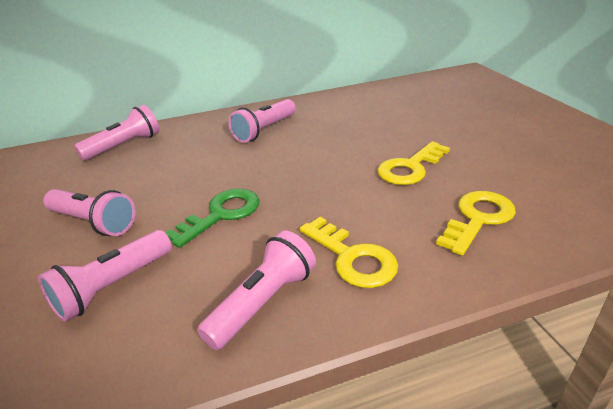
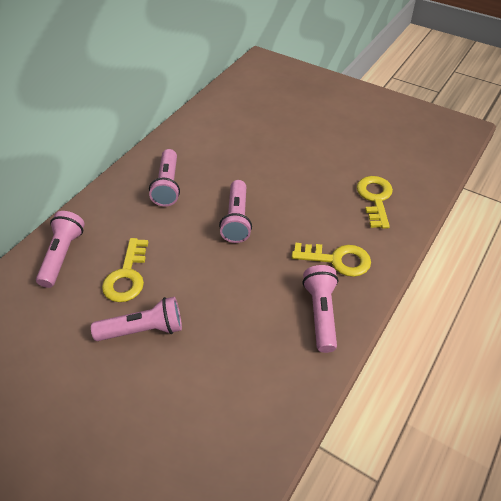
camera: 40 degrees left, 15 degrees up
(112, 287) = (224, 359): pink flashlight -> pink flashlight (237, 219)
(221, 214) = (227, 273): green key -> none
(410, 168) = (306, 176): yellow key -> yellow key (127, 276)

